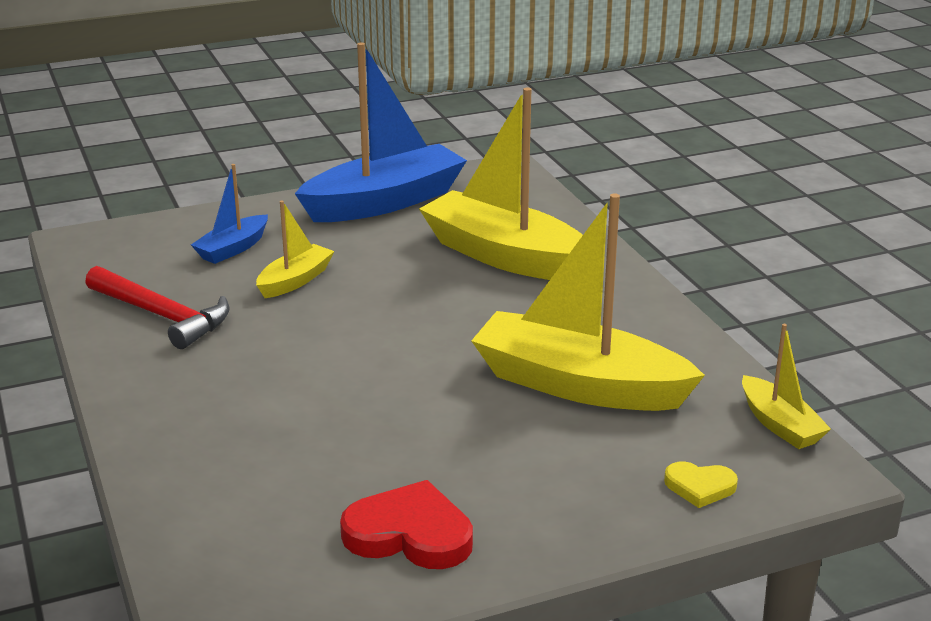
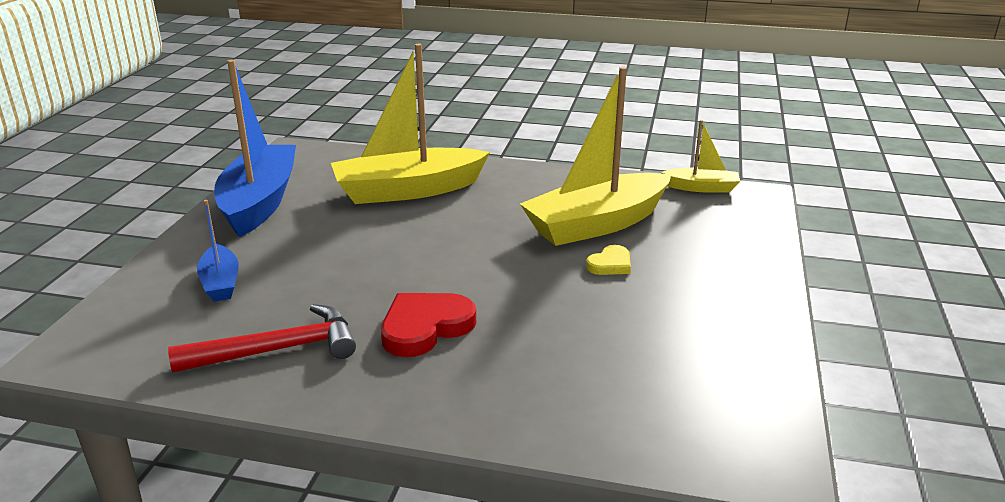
camera: 55 degrees left, 0 degrees up
(295, 281) = (317, 273): yellow boat -> none
(409, 534) = (711, 340): red heart -> red heart (425, 327)
(700, 487) = (742, 230): yellow heart -> yellow heart (610, 264)

